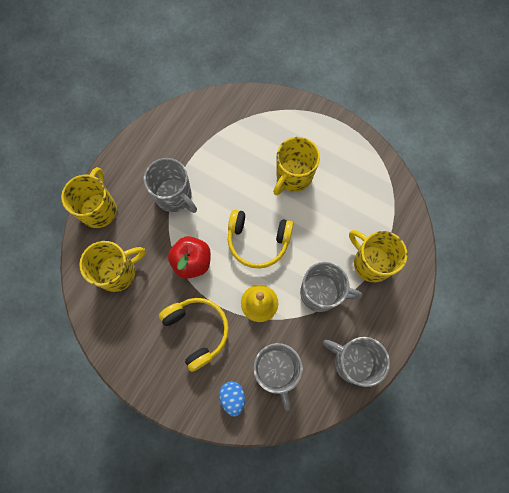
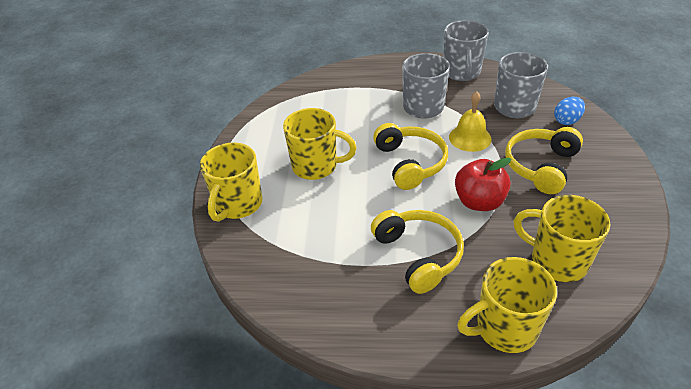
camera: 115 degrees left, 30 degrees down
(174, 196) = (418, 255): grey mug -> yellow headphones
(371, 263) = (367, 90): yellow mug -> yellow mug (238, 204)

